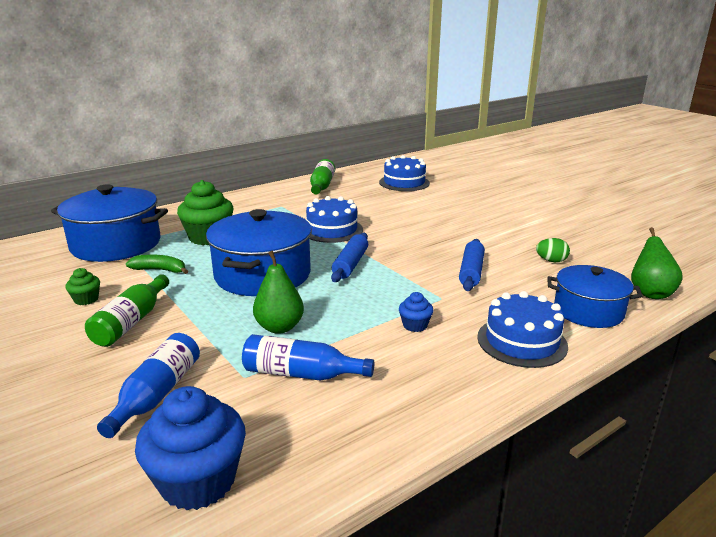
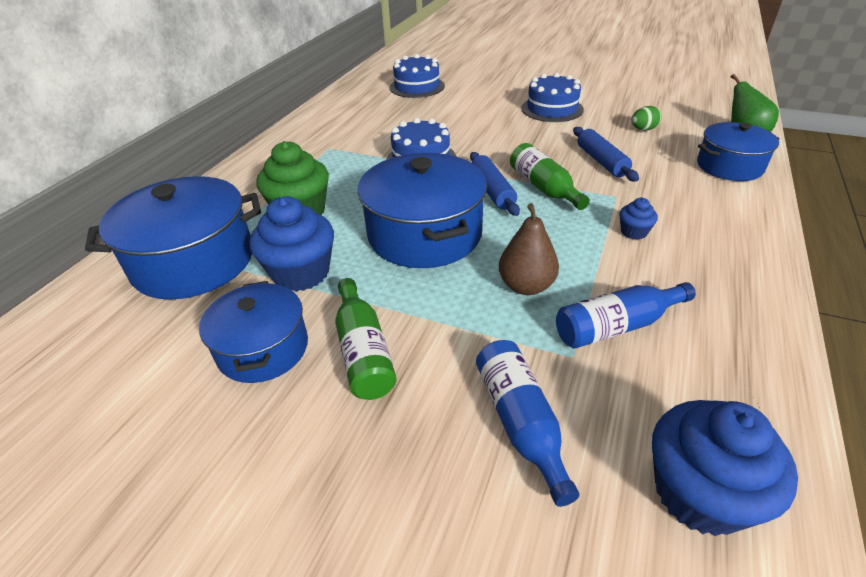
camera: 30 degrees left, 15 degrees up
(86, 299) = (263, 349): green cupcake -> blue pot
(160, 270) = (301, 273): green banana -> blue cupcake
(279, 327) = (526, 286): green pear -> brown pear
(322, 186) = (340, 112): green bottle -> green bottle (544, 188)
(521, 341) = (727, 213): blue cake -> blue cake (552, 109)

